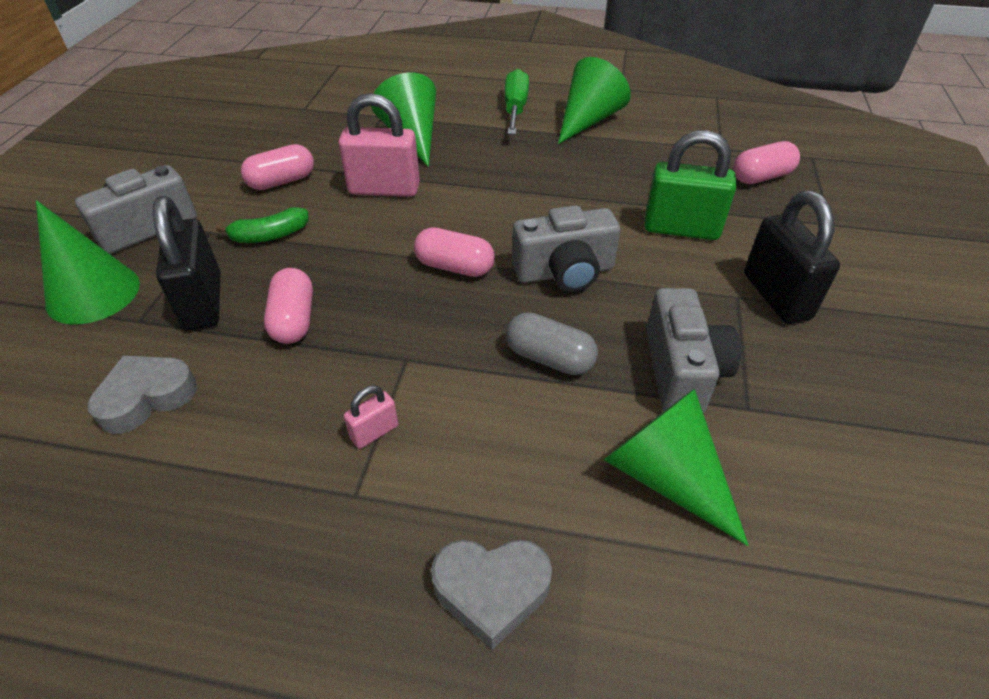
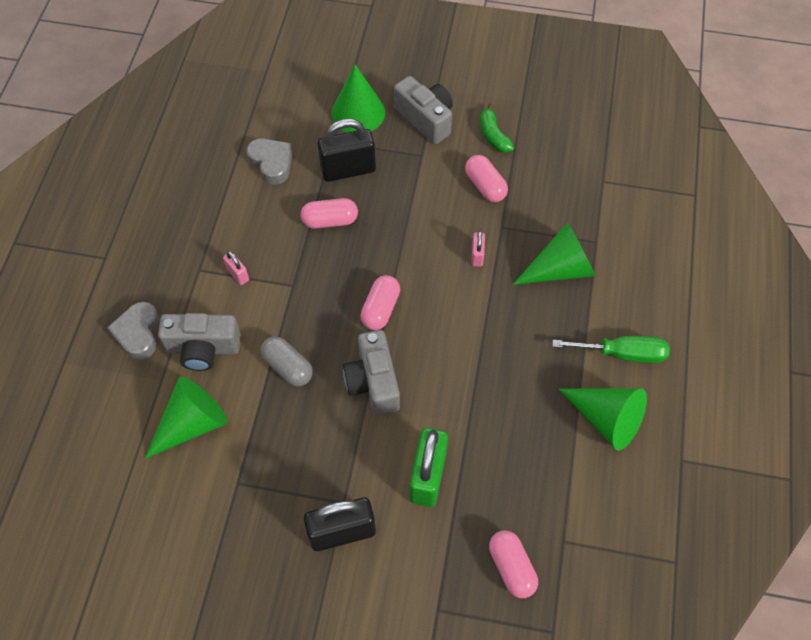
camera: 90 degrees right, 15 degrees up
(270, 235) = (416, 191): green banana -> green banana (493, 135)
(384, 189) = (477, 255): pink padlock -> pink padlock, size x0.48
(549, 358) = (288, 367): grey capsule -> grey capsule turned 75 degrees counterclockwise
(682, 371) = (270, 447): grey camera -> grey camera (203, 348)

